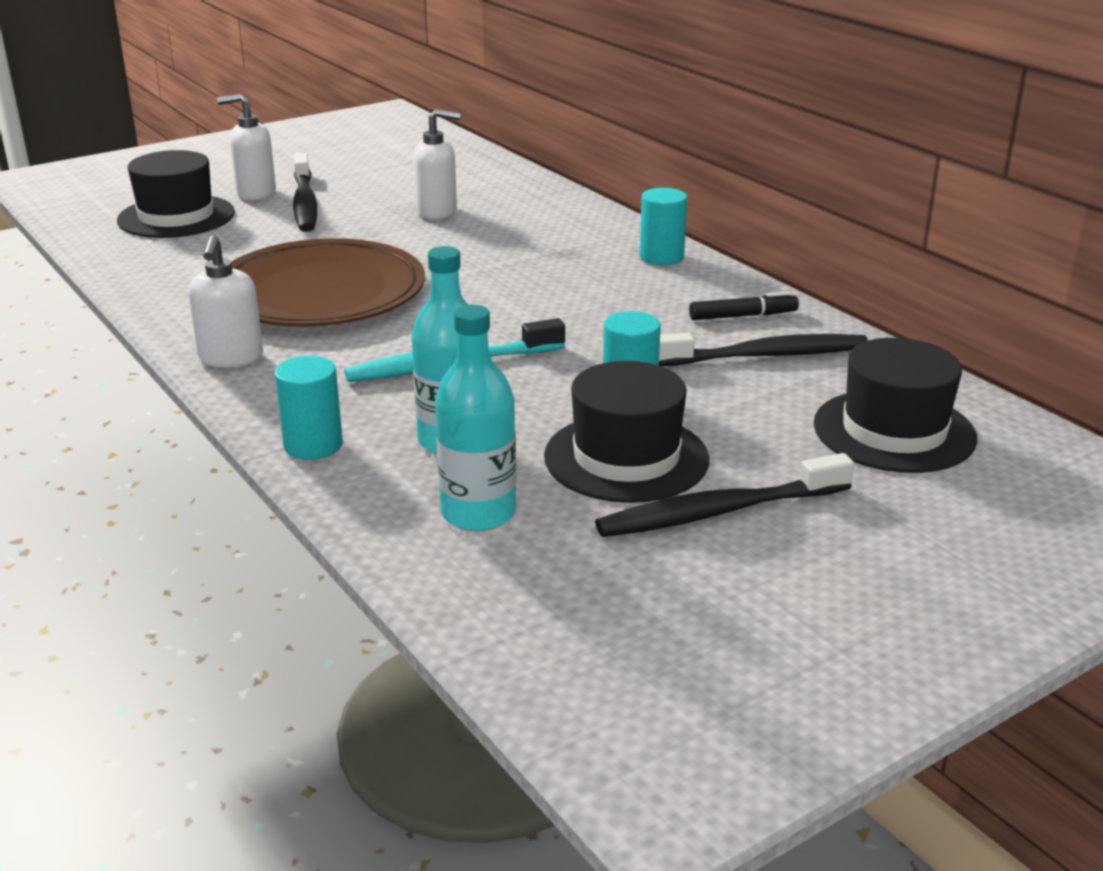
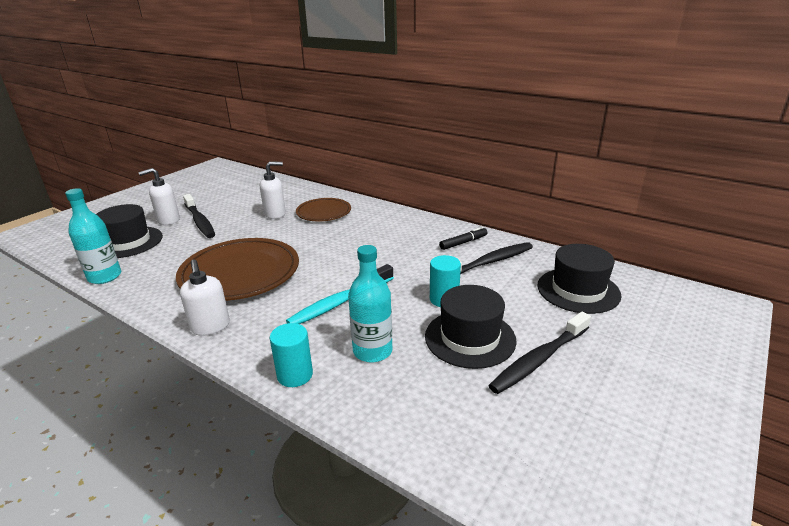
camera: 20 degrees left, 0 degrees up
(478, 513) = (419, 396): turquoise bottle -> turquoise bottle (105, 277)
(524, 223) = (324, 212): none -> brown plate
(661, 257) = (403, 219): turquoise cylinder -> none

